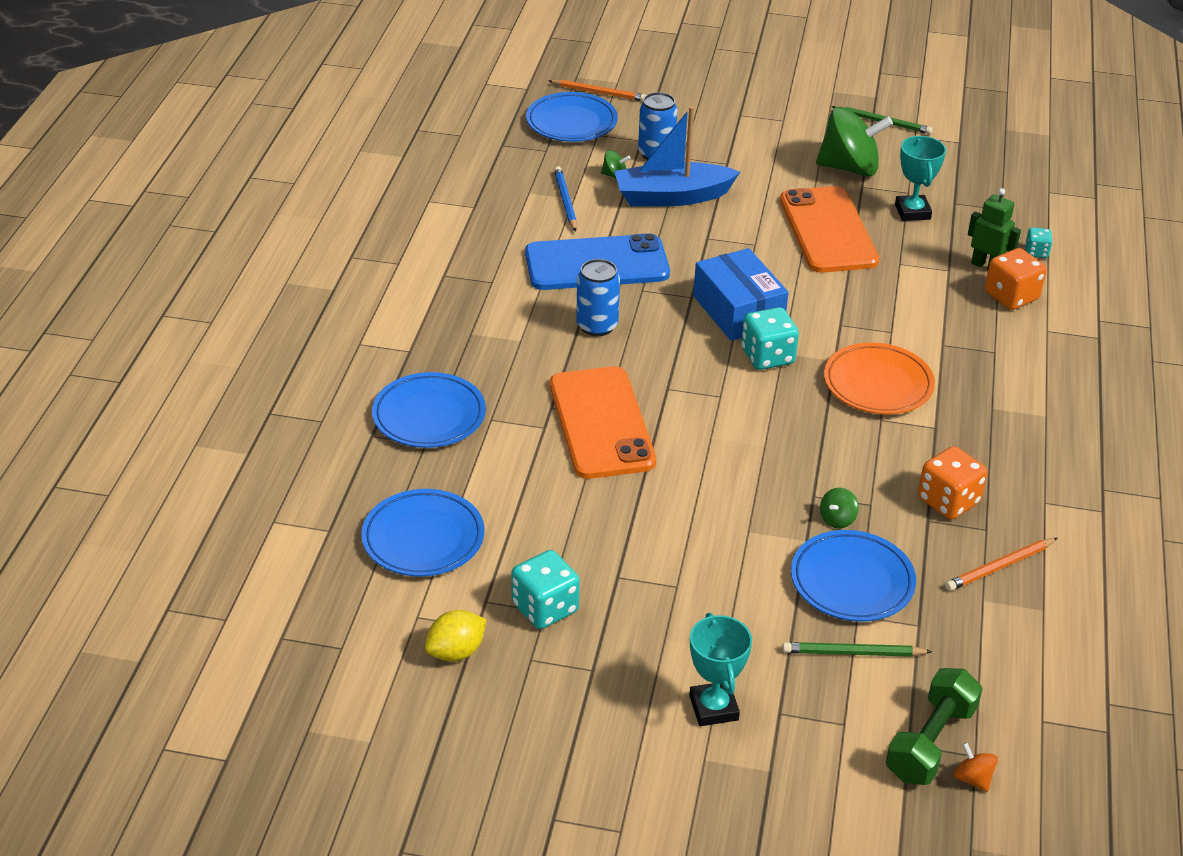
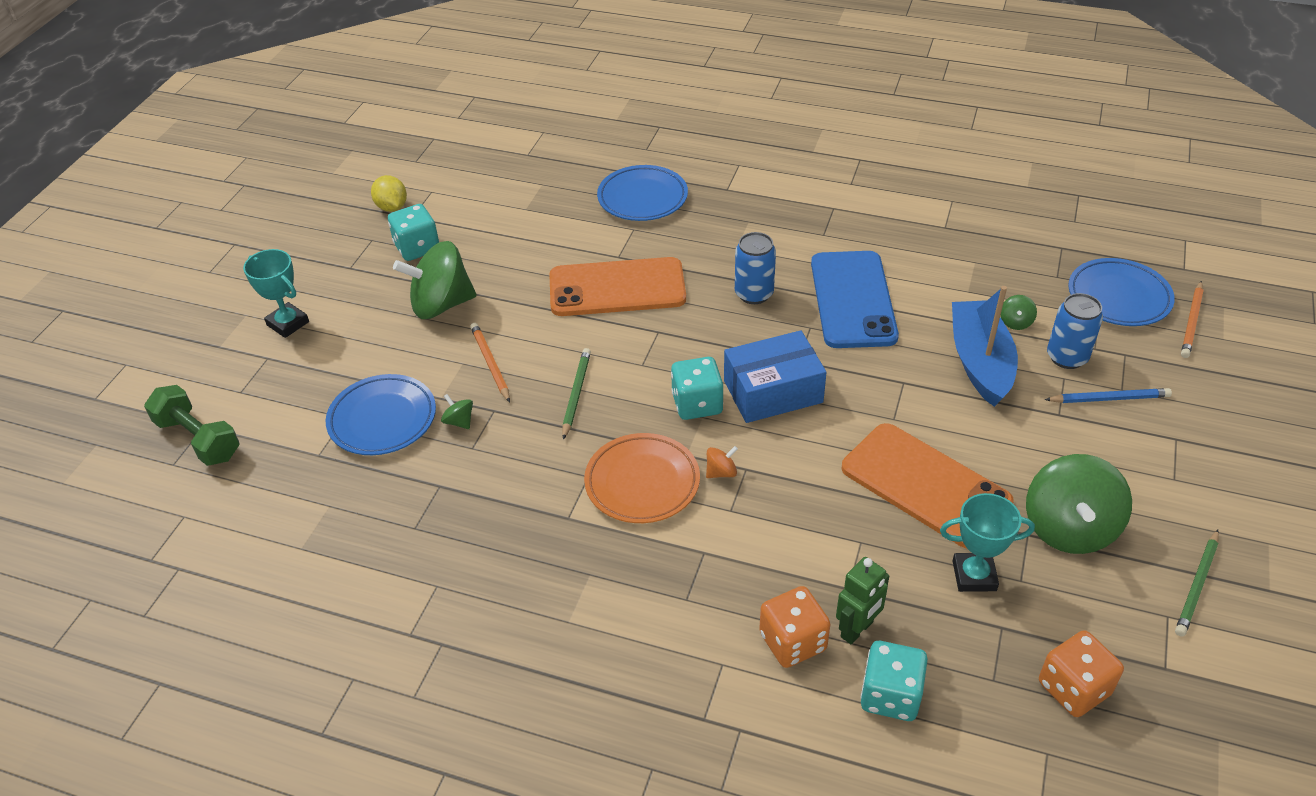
camera: 100 degrees right, 5 degrees up
(423, 538) = (506, 194): blue plate -> none
(565, 201) = (961, 285): blue pencil -> blue pencil (1109, 399)
(653, 565) = (441, 305): none -> green spinning top
(713, 708) = (288, 323): turquoise trophy -> turquoise trophy turned 45 degrees clockwise
(828, 230) = (925, 485): orange phone -> orange phone turned 45 degrees clockwise
(853, 653) = (306, 408): green pencil -> green pencil (576, 394)
(948, 501) = (460, 506): orange dice -> orange dice (1073, 688)
(972, 778) = (153, 457): orange spinning top -> orange spinning top (721, 472)
(1000, 566) = (363, 527): orange pencil -> orange pencil (490, 363)
(1036, 252) = (890, 695): turquoise dice -> turquoise dice, size x1.81

